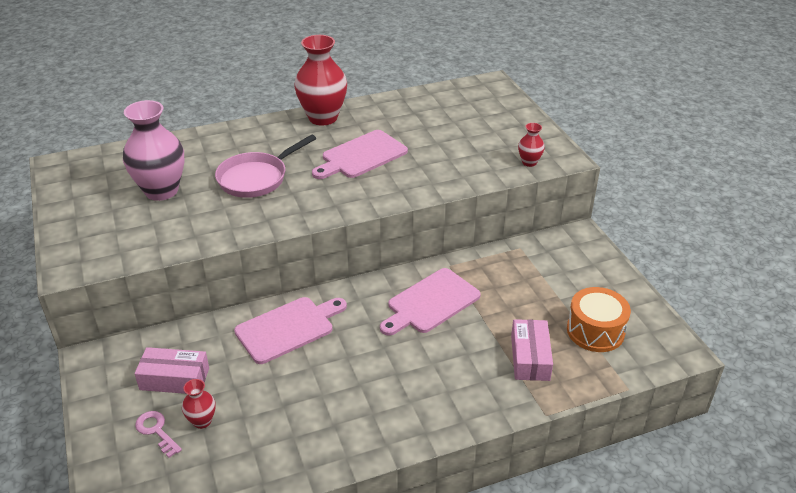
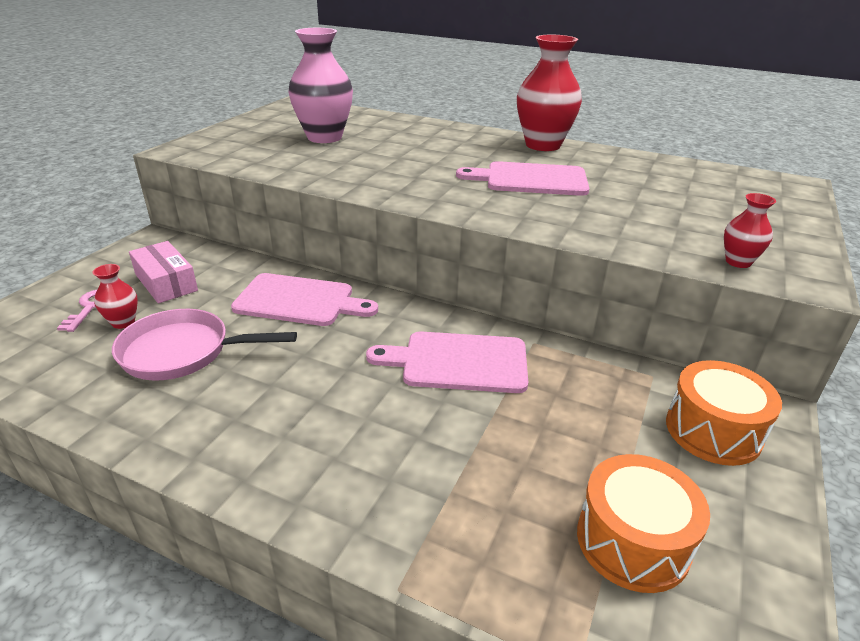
camera: 45 degrees right, 5 degrees down
(256, 178) = (406, 157): pink pan -> pink pan (183, 352)
(530, 357) = (485, 500): pink box -> none
(571, 260) = (713, 430): none -> orange drum

